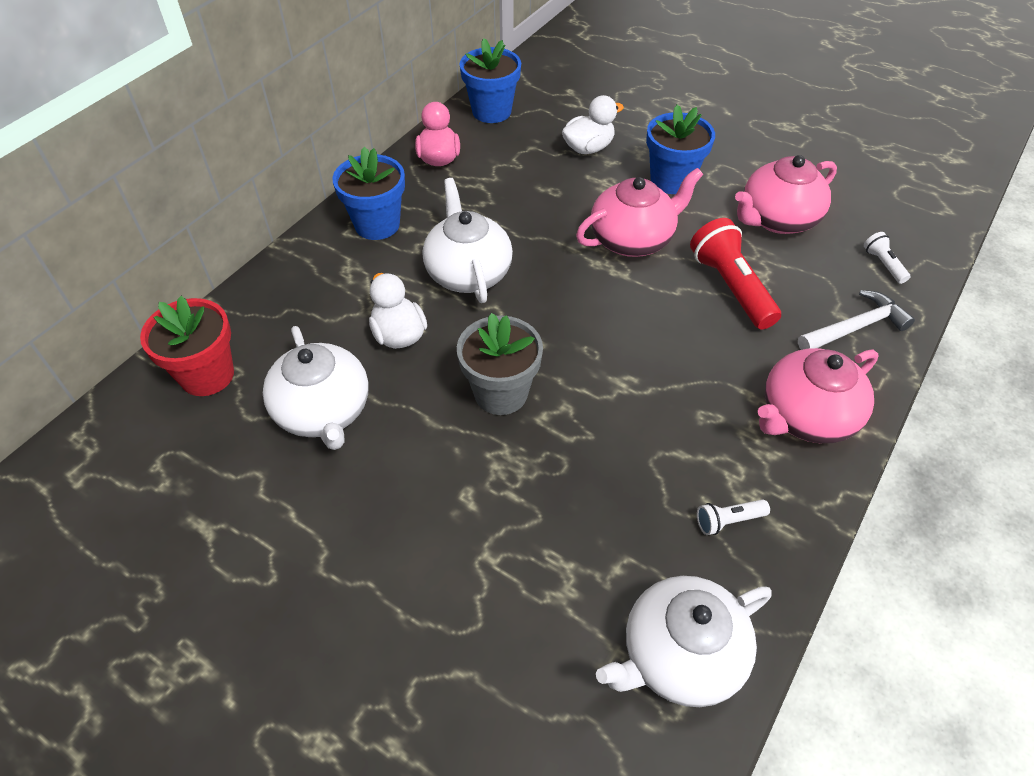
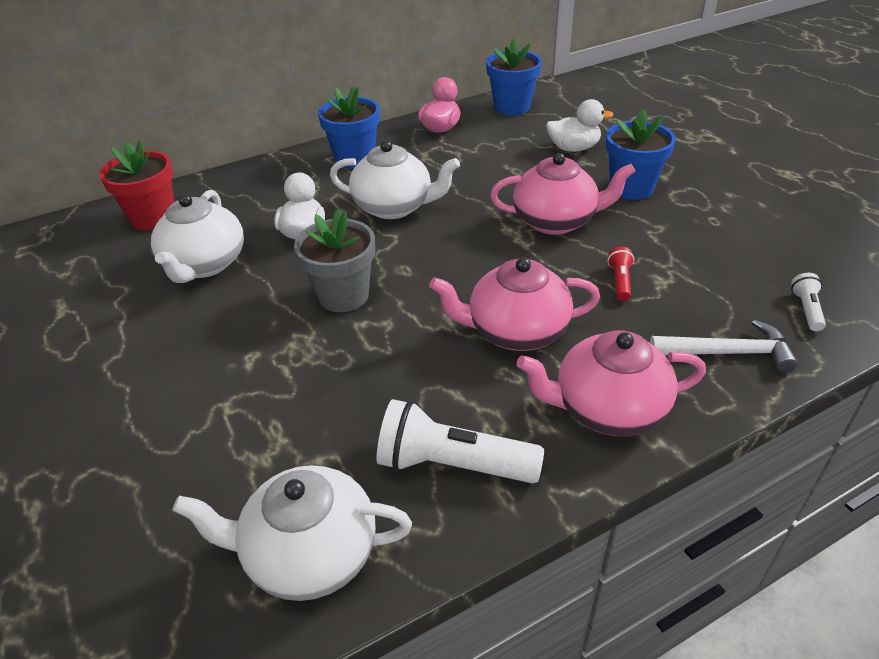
camera: 30 degrees right, 10 degrees down
(468, 273) = (394, 207): white teapot -> white teapot turned 90 degrees clockwise
(728, 521) = (453, 464): white flashlight -> white flashlight, size x2.06
(731, 287) = (620, 281): red flashlight -> red flashlight, size x0.49
(777, 219) = (715, 242): pink teapot -> pink teapot (516, 331)

